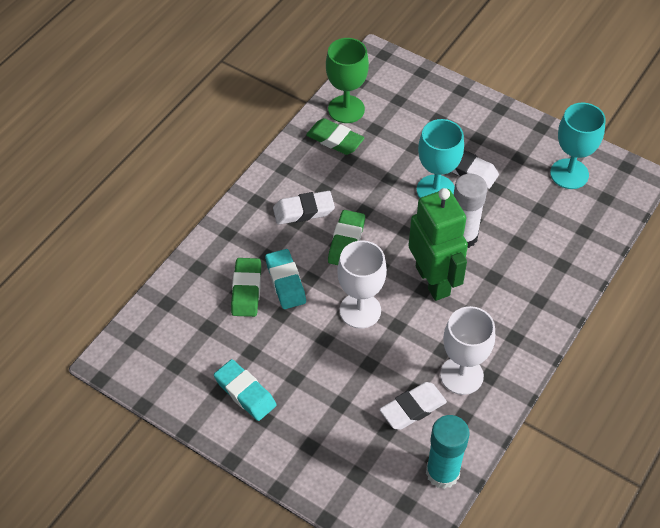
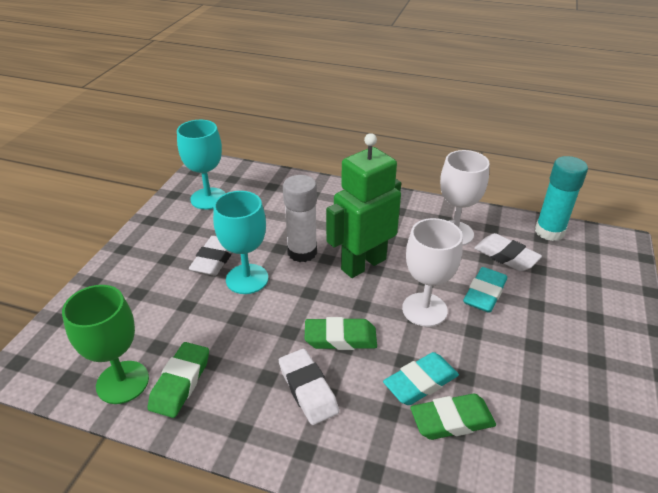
camera: 105 degrees left, 15 degrees down
(245, 393) = (582, 384): turquoise eraser -> turquoise eraser (484, 293)

